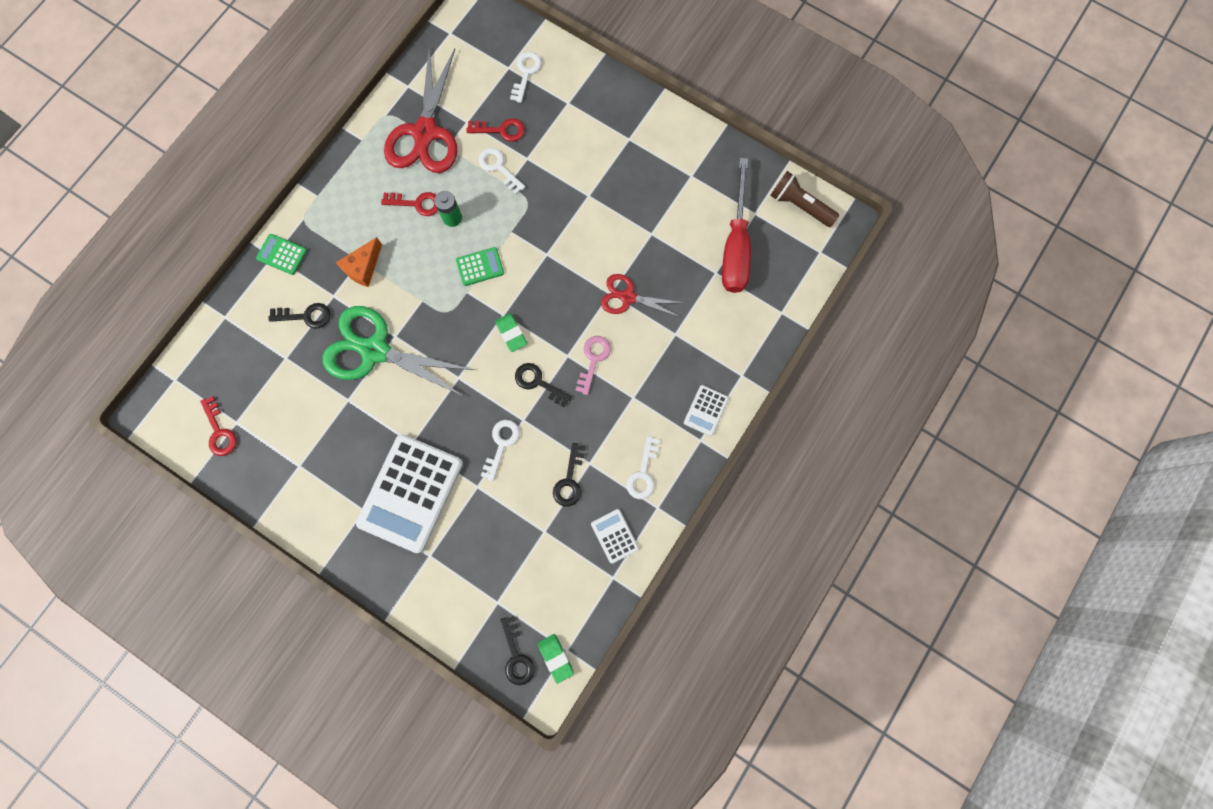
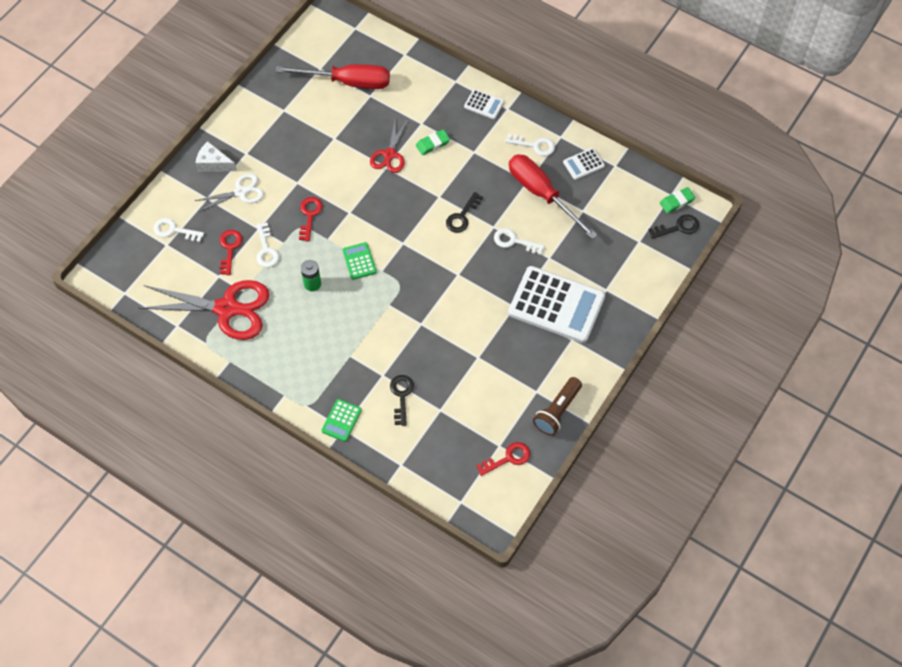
camera: 90 degrees left, 15 degrees down
(363, 267) = (357, 352): orange cheese -> none
(375, 350) = (434, 338): green scissors -> none
(417, 203) = (297, 312): red key -> red key (309, 215)
(498, 168) = (266, 249): white key -> white key turned 60 degrees counterclockwise
(511, 333) = (419, 236): green eraser -> green eraser (433, 144)
(569, 480) = (542, 194): black key -> red screwdriver
(575, 137) = (241, 192): none -> white scissors
(593, 360) = (443, 178): pink key -> none
(614, 106) = (214, 163): none -> white cheese
(799, 205) = (315, 39): brown flashlight -> brown flashlight (557, 411)

